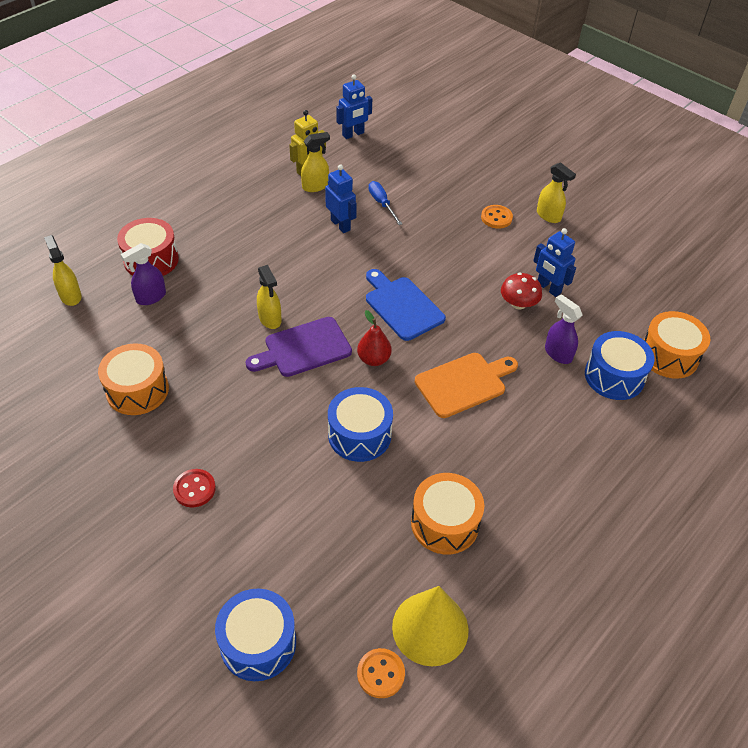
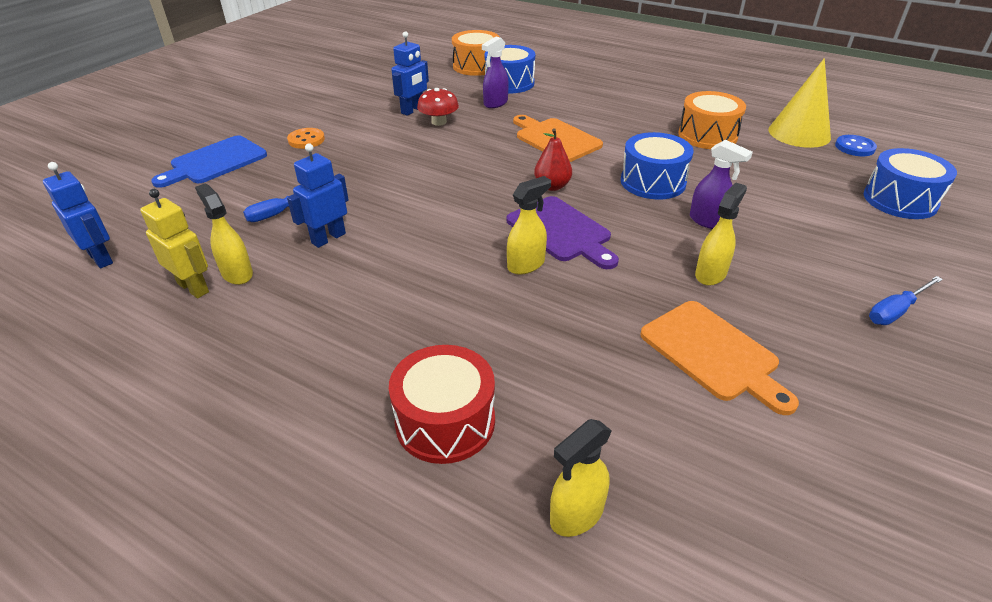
camera: 100 degrees left, 10 degrees down
(120, 524) = (895, 311): none -> blue screwdriver
(137, 390) = (713, 353): orange drum -> orange cutting board
(150, 297) = (534, 394): purple spray bottle -> purple spray bottle (708, 221)
(194, 489) = (802, 268): red button -> none
(380, 674) = (854, 147): orange button -> blue button
(402, 306) = (466, 179): blue cutting board -> blue cutting board (215, 162)
(549, 216) = (301, 114): yellow spray bottle -> yellow spray bottle (710, 274)

